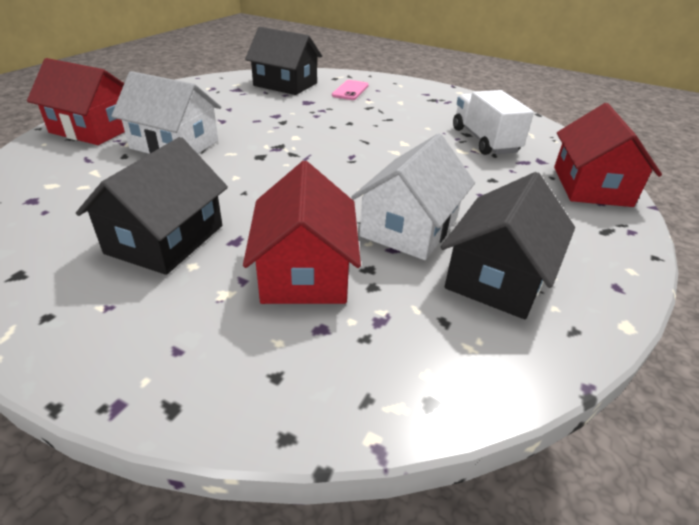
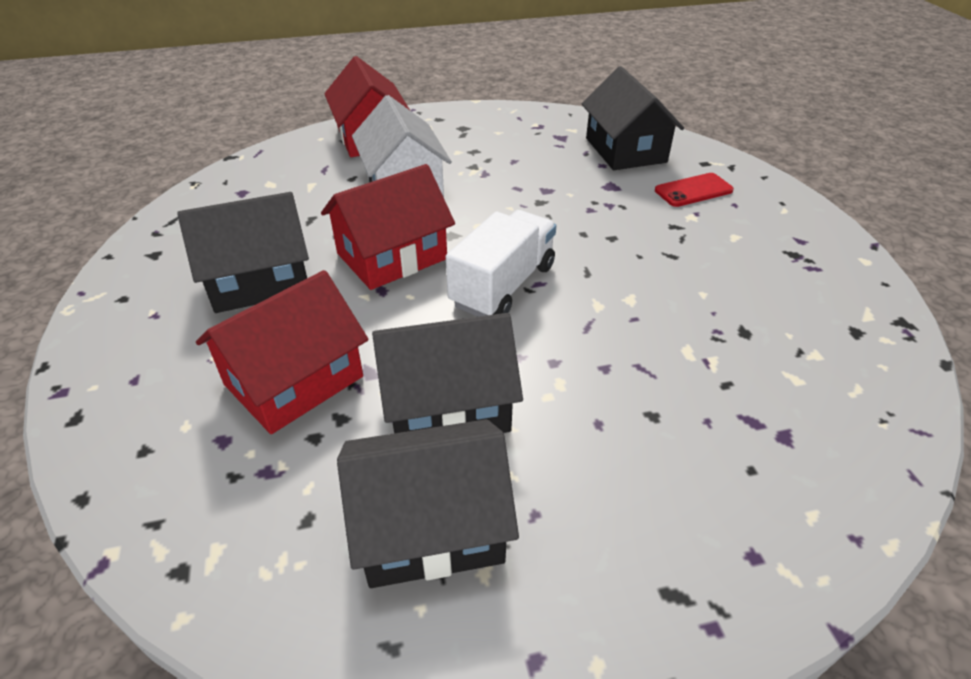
camera: 50 degrees right, 5 degrees up
(350, 90) = (693, 190): pink phone -> red phone
(409, 227) = (447, 405): white house -> black house
(484, 140) = (752, 356): white truck -> white truck (503, 285)
(591, 186) = (790, 525): red house -> red house (392, 256)

